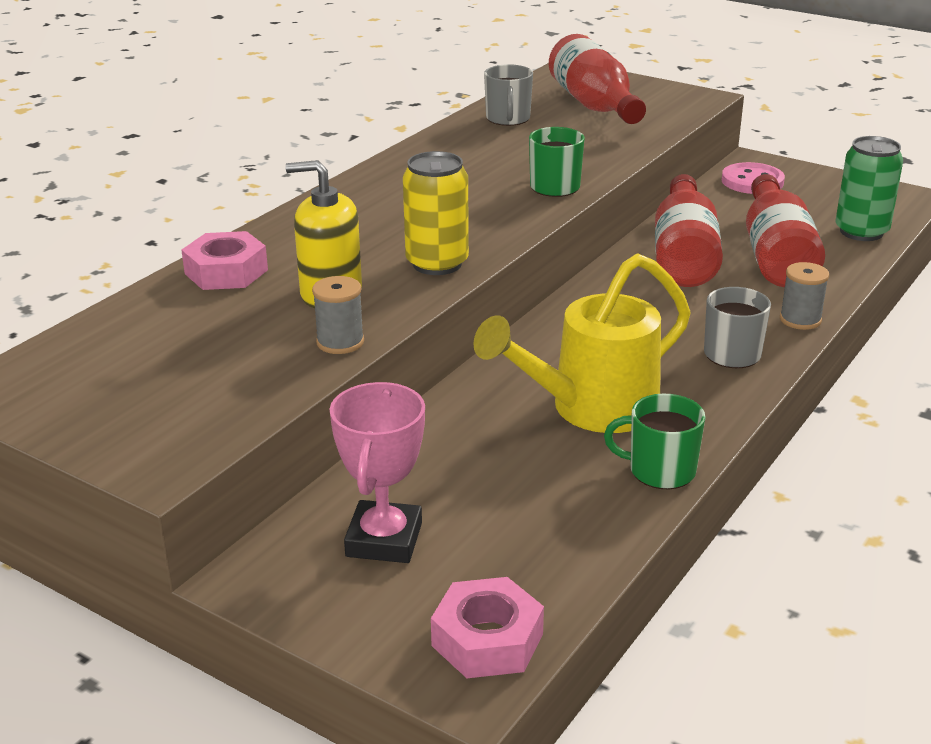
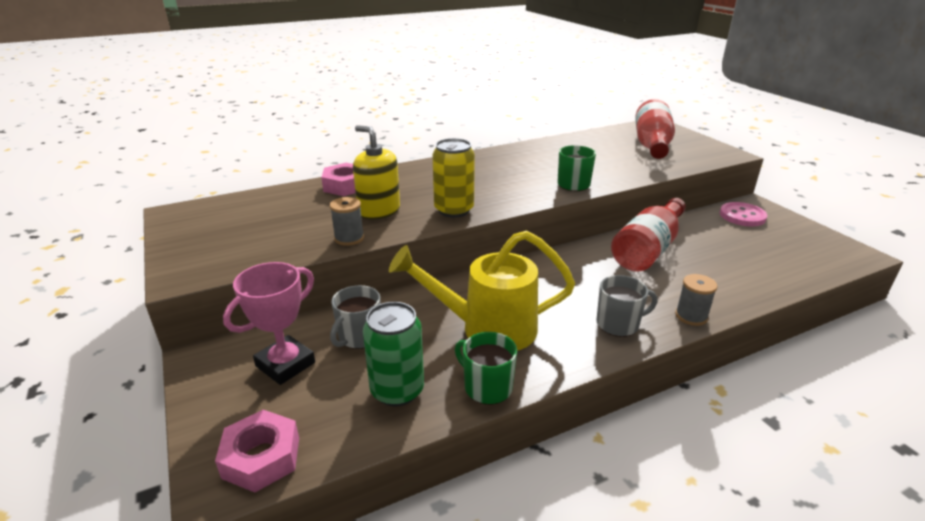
camera: 30 degrees right, 0 degrees up
(508, 119) = (590, 142): grey mug -> grey mug (359, 336)
(776, 255) = (714, 267): red bottle -> none
(861, 232) = (797, 269): green can -> green can (397, 390)

